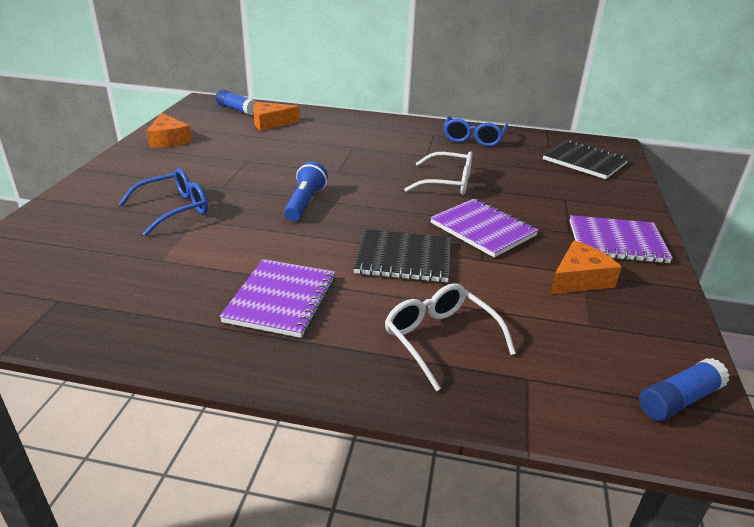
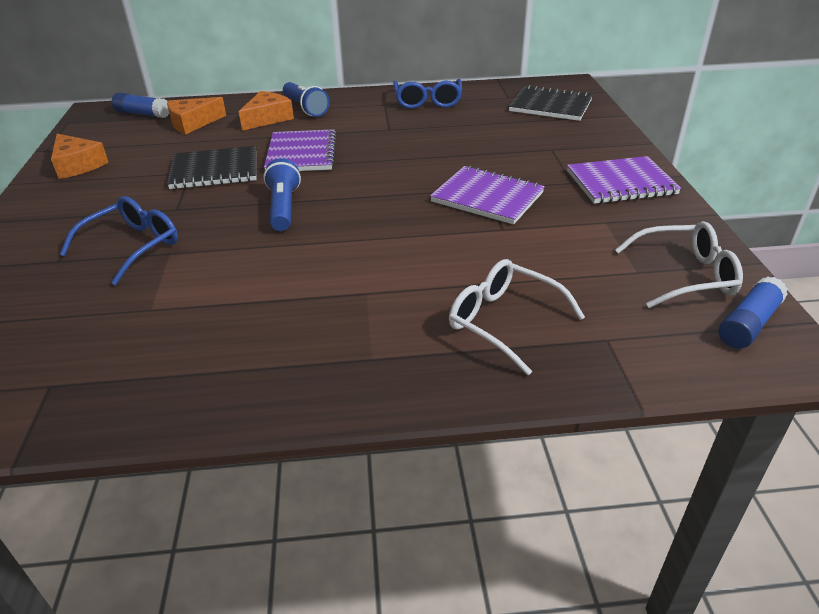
camera: 15 degrees left, 5 degrees up
(281, 300) = (315, 321): purple notebook -> purple notebook (301, 154)
(366, 126) = (305, 108): none -> blue flashlight
(403, 258) = (422, 246): black notebook -> black notebook (215, 170)
(448, 183) = (426, 155): white glasses -> white glasses (685, 275)
(579, 279) = (605, 228): orange cheese -> orange cheese (268, 118)

